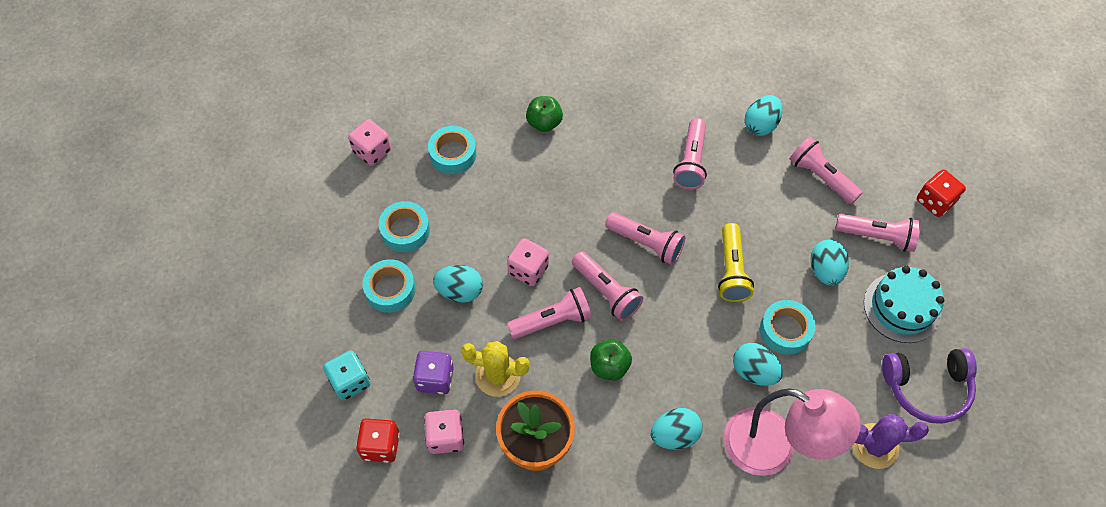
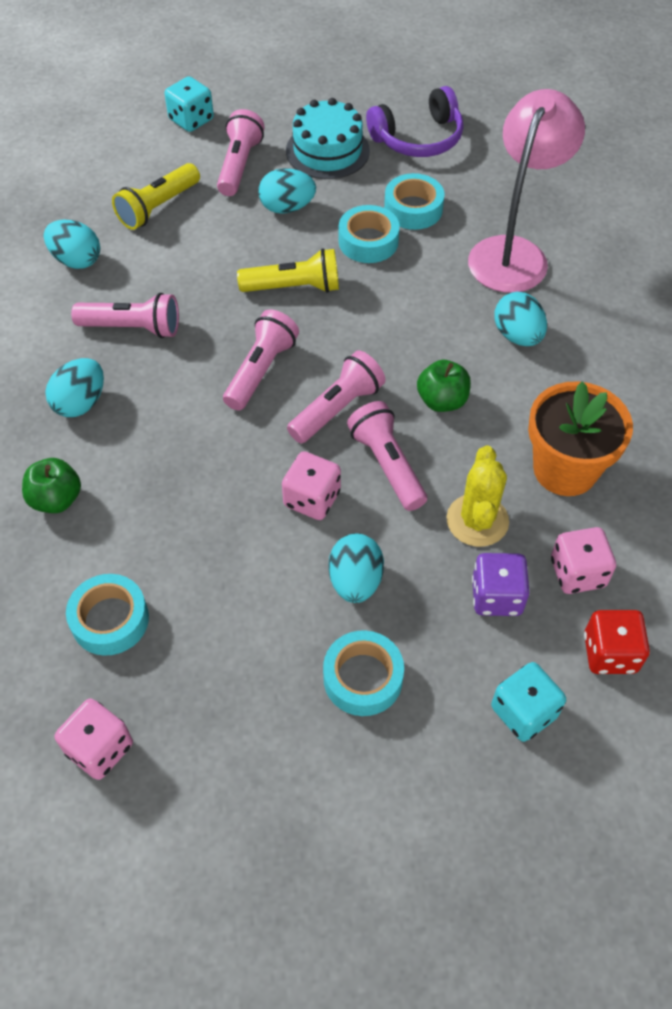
camera: 95 degrees left, 5 degrees down
(405, 230) = (256, 671): turquoise tape -> turquoise tape (413, 209)
(754, 371) = (424, 268): turquoise egg -> turquoise egg (80, 403)
(821, 177) = (158, 207): pink flashlight -> yellow flashlight
(874, 446) = (491, 177): purple cactus -> none
(927, 387) = (418, 138): purple headphones -> purple headphones turned 75 degrees clockwise
(935, 201) = (191, 120): red dice -> turquoise dice

